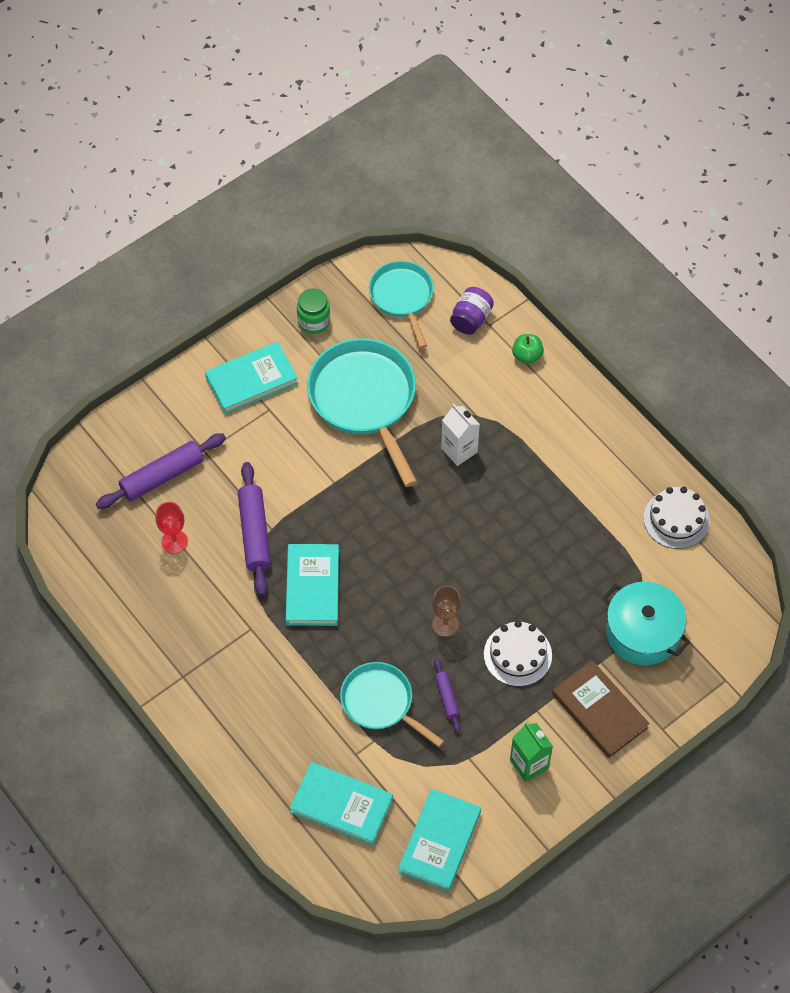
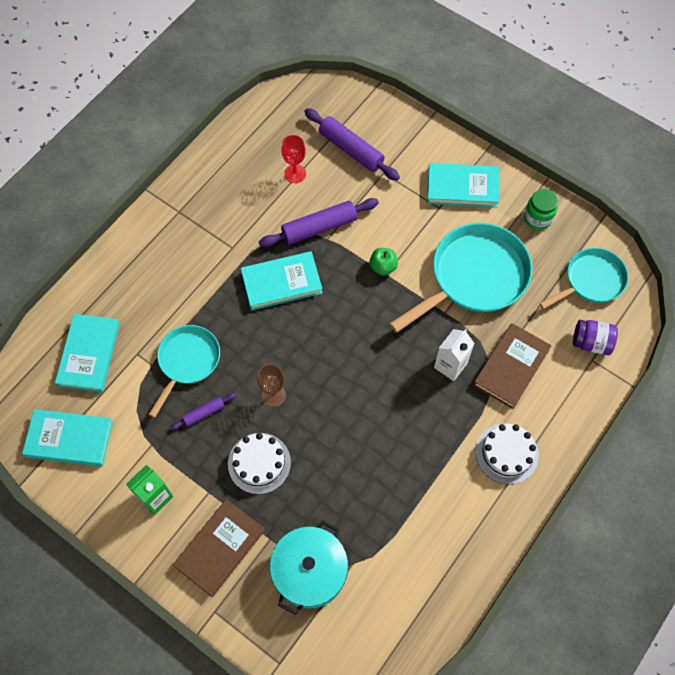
camera: 75 degrees right, 5 degrees up
(251, 380) = (462, 187): turquoise book -> turquoise book turned 45 degrees counterclockwise
(477, 397) = (511, 367): none -> brown book
(527, 356) = (571, 400): green apple -> green apple (383, 267)
(676, 519) = (440, 579): white cake -> white cake (507, 453)

